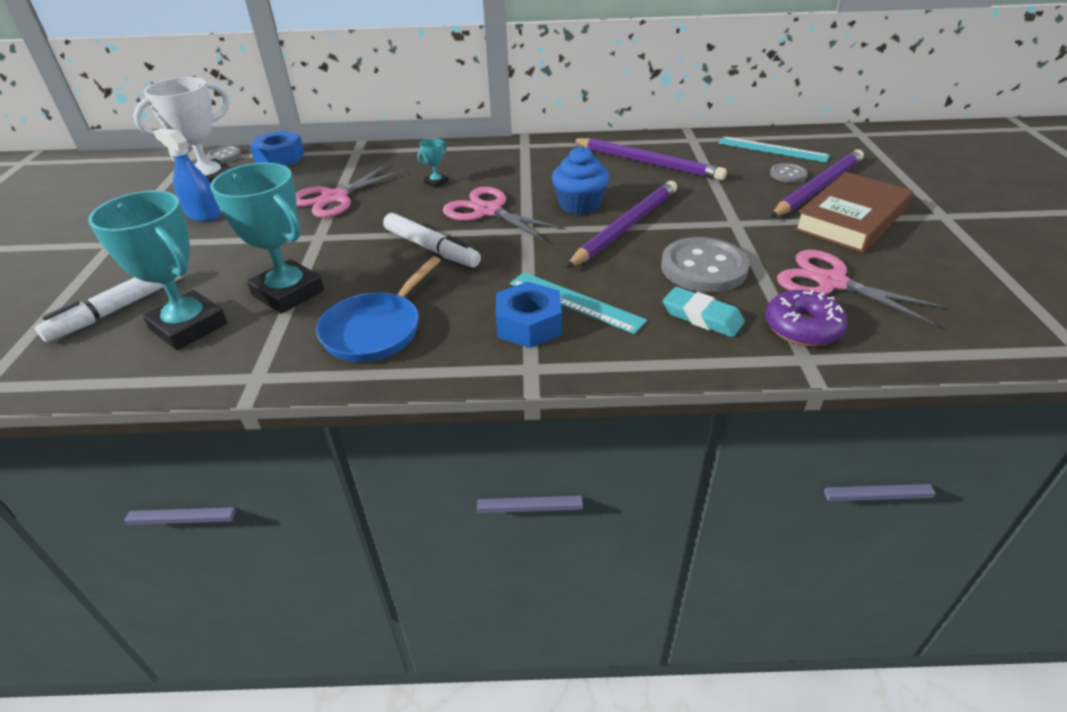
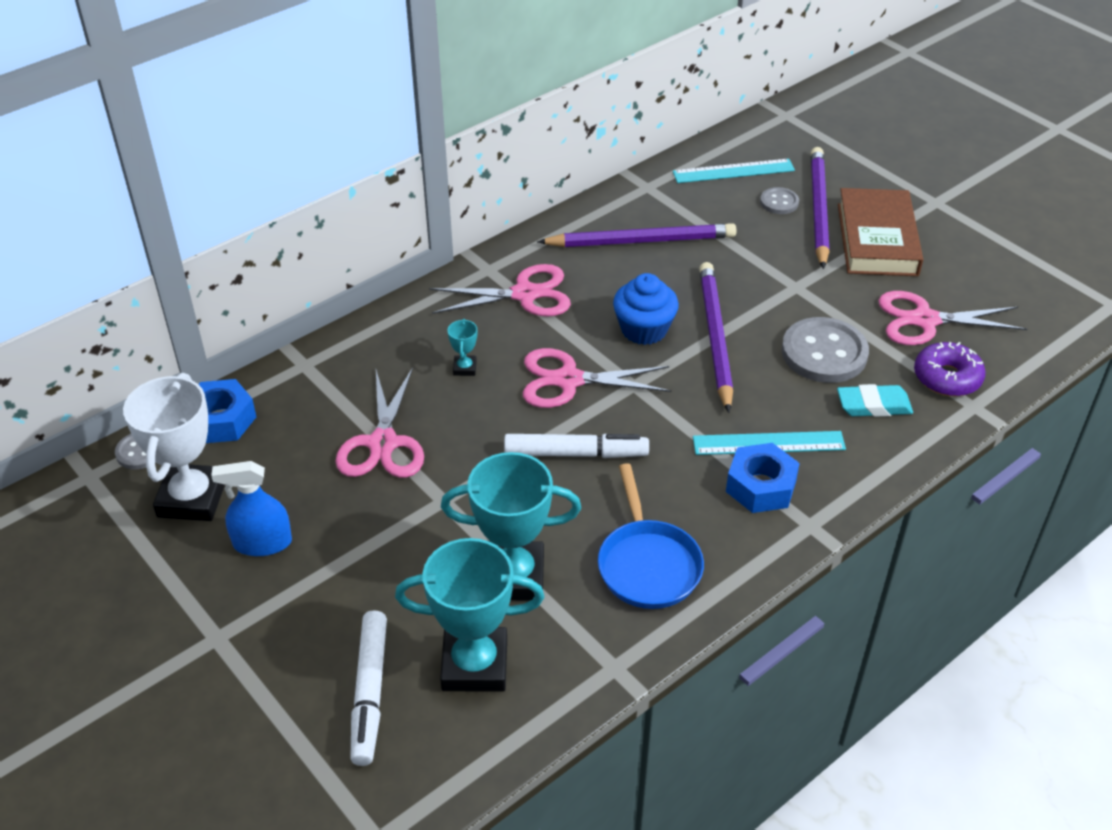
camera: 40 degrees left, 5 degrees up
(528, 163) = (525, 294): none -> pink scissors

